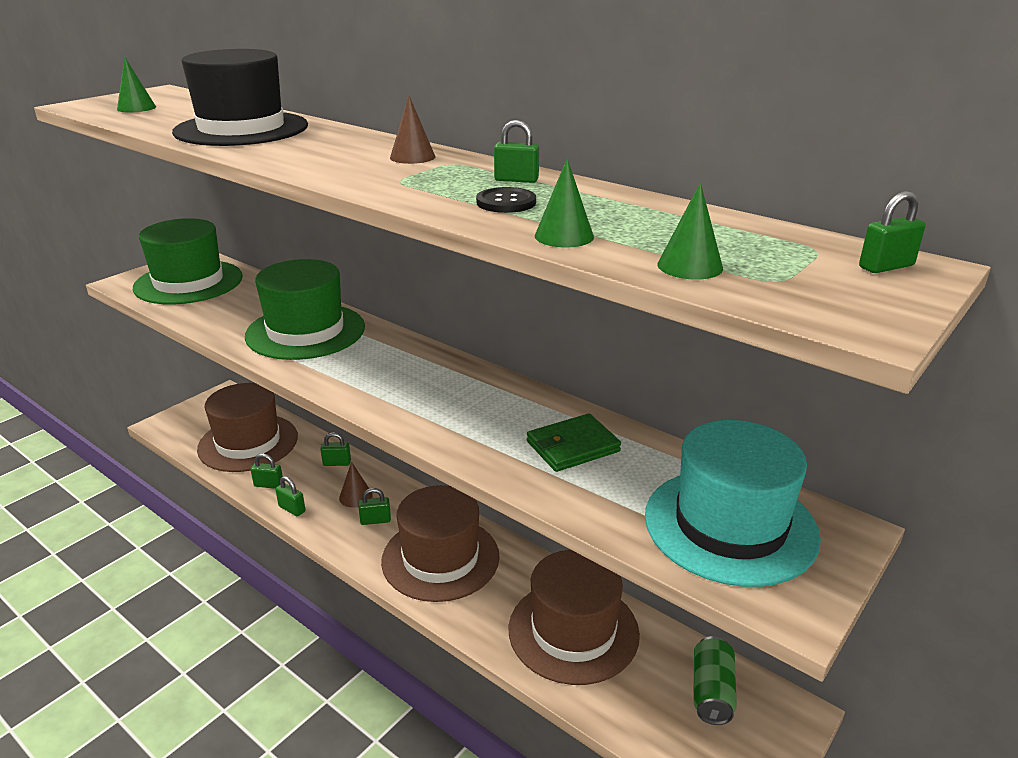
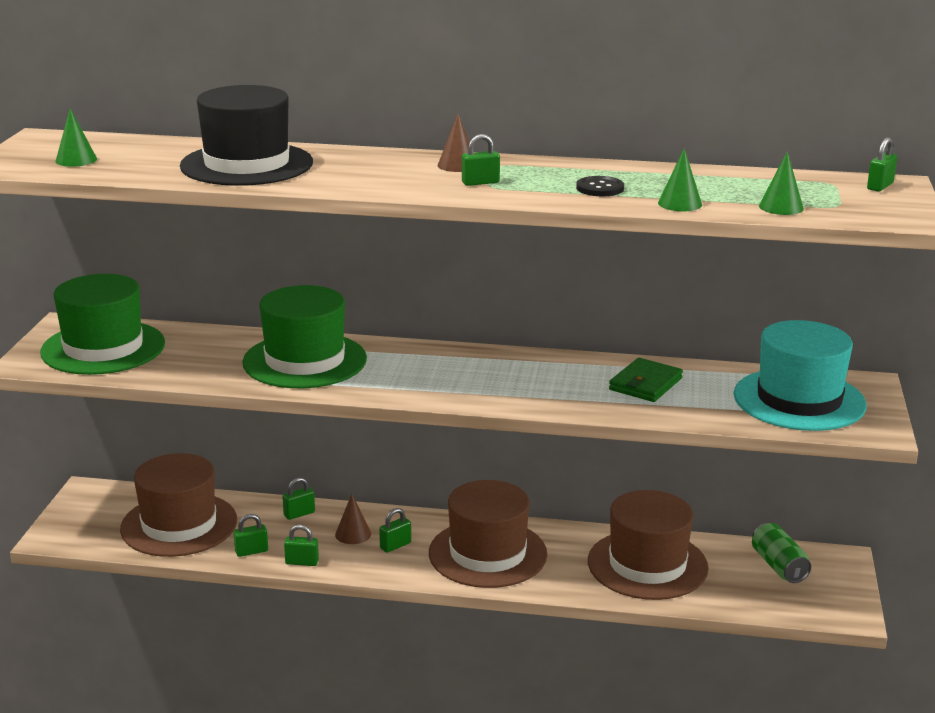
camera: 30 degrees left, 5 degrees down
(516, 180) = (573, 170): green padlock -> green padlock (480, 182)

